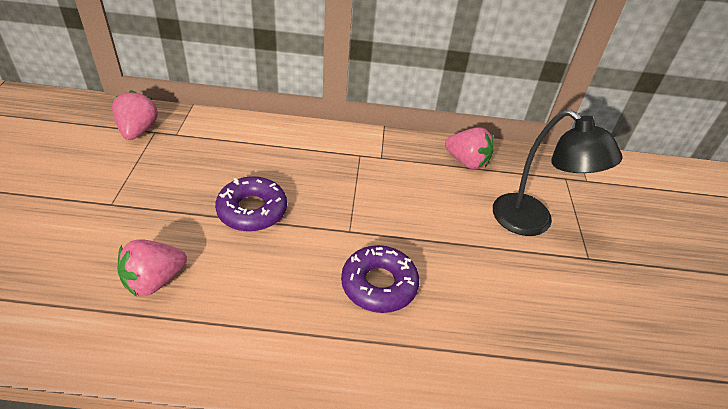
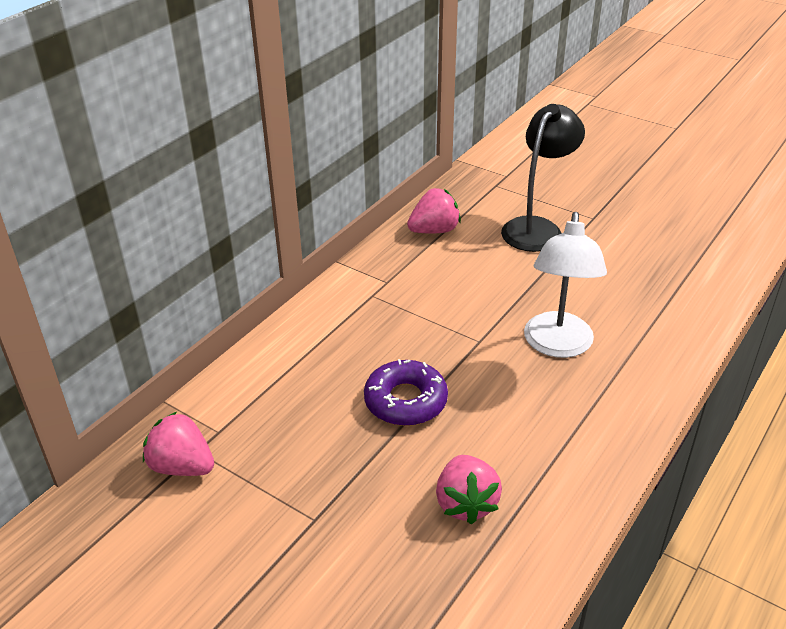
camera: 55 degrees left, 5 degrees down
(379, 284) = (557, 346): purple donut -> white lamp
(532, 222) = (537, 228): black lamp -> black lamp turned 45 degrees counterclockwise

